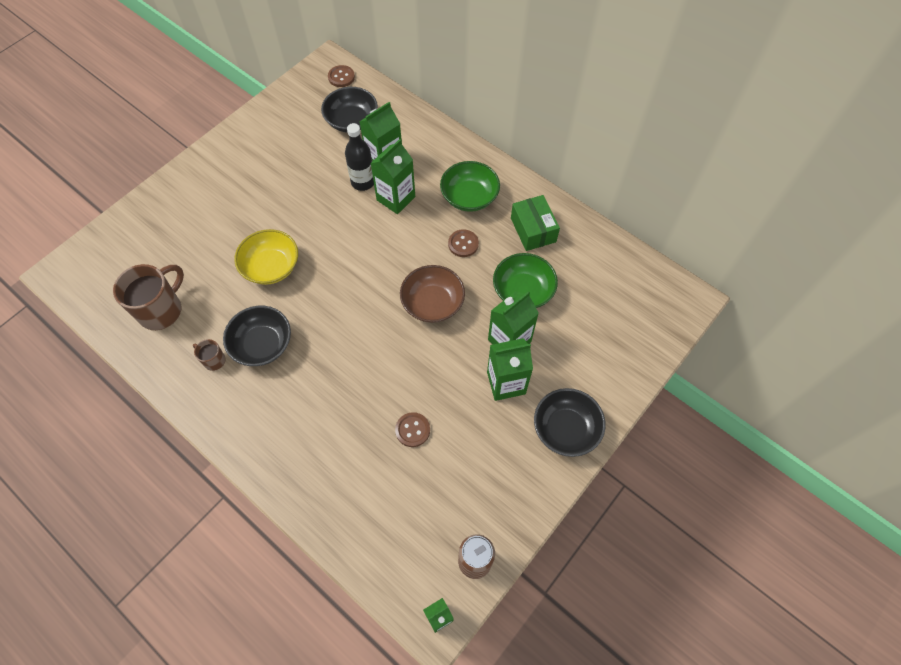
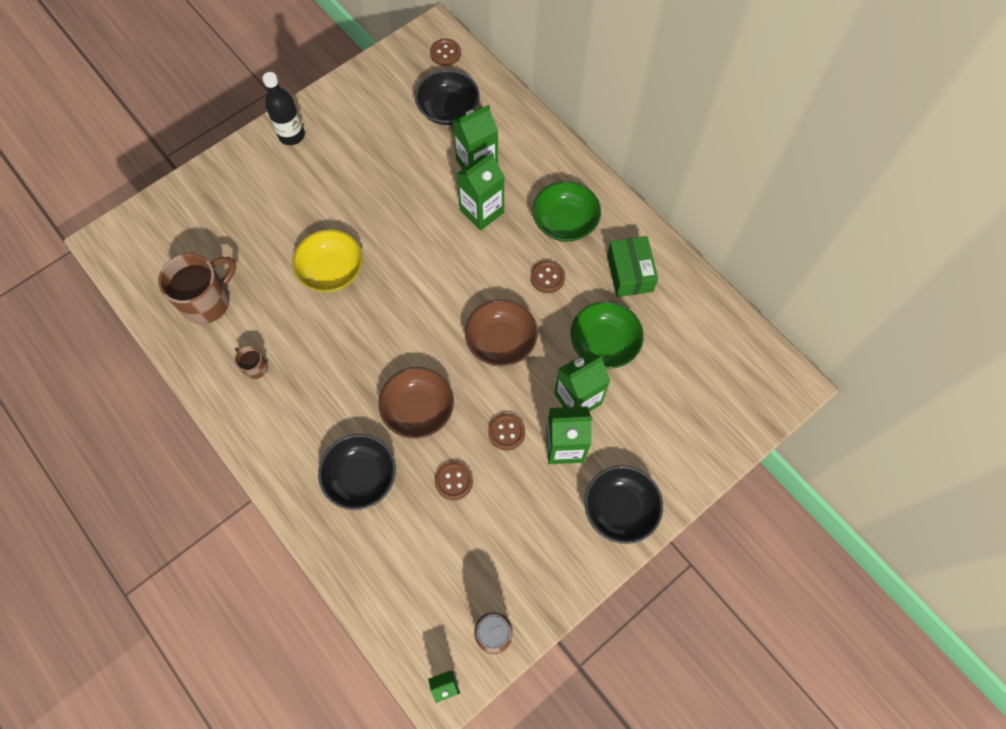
camera: 10 degrees right, 5 degrees up
(262, 344) = (309, 358): black bowl -> black bowl (361, 477)
(363, 182) = (448, 186): black bottle -> black bottle (291, 135)
(369, 373) = (418, 409): none -> brown bowl
(452, 379) = (506, 432): none -> brown button

